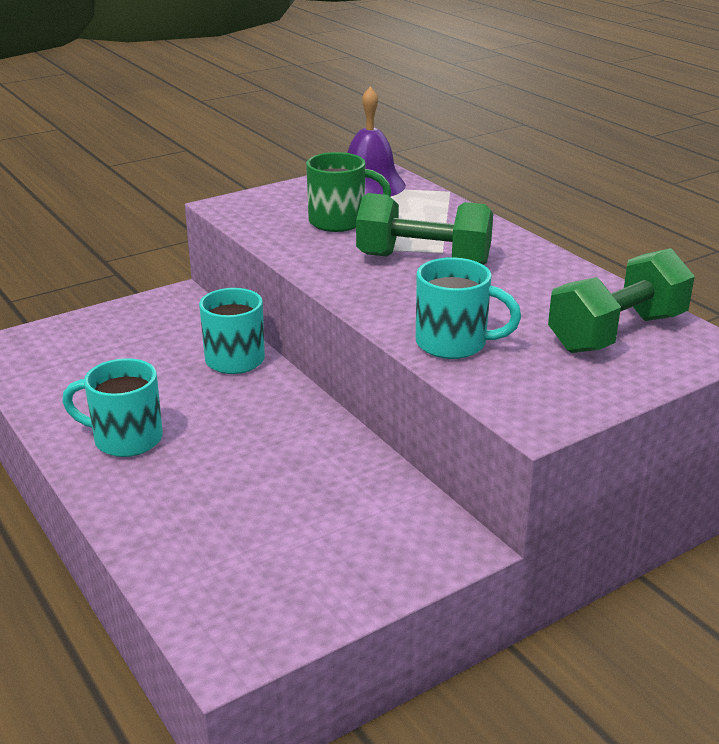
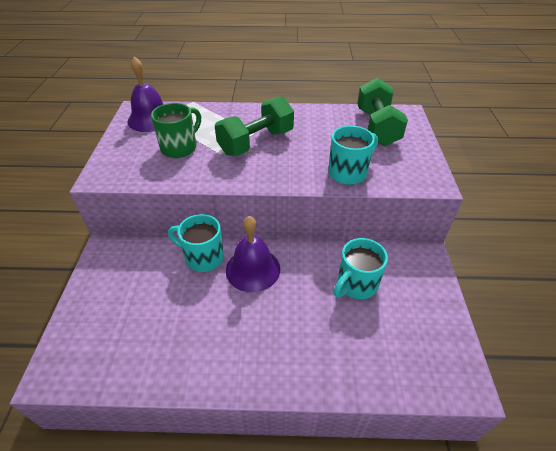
camera: 55 degrees left, 15 degrees up
(125, 439) = (240, 347): turquoise mug -> turquoise mug (356, 284)
(254, 401) = (253, 269): none -> purple bell

